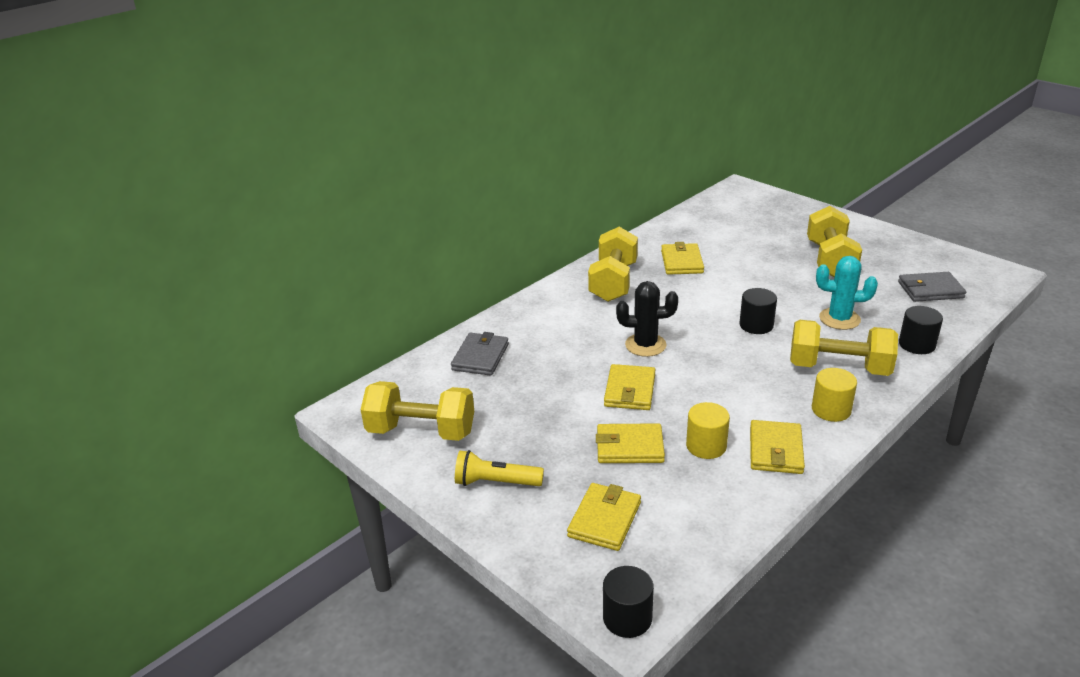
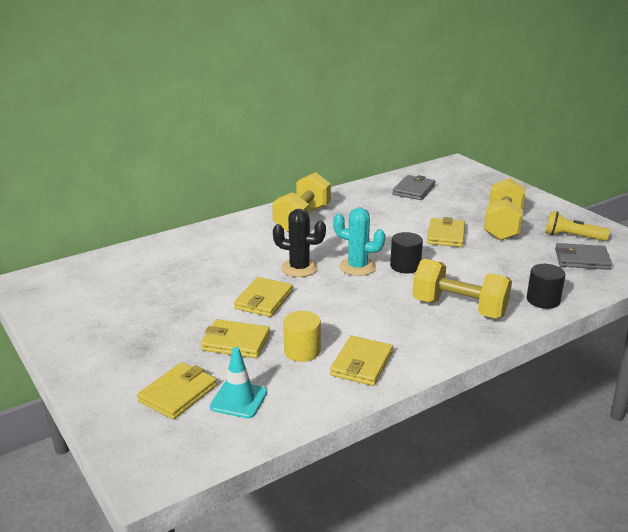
camera: 10 degrees right, 5 degrees down
(421, 431) = (73, 305): yellow dumbbell -> none
(480, 357) = (157, 259): grey wallet -> grey wallet (414, 190)
(496, 482) = (107, 351): yellow flashlight -> yellow flashlight (572, 237)
(627, 618) = (146, 473): black cylinder -> none
(673, 515) = (239, 400): none -> turquoise traffic cone
(682, 262) = (370, 211): yellow wallet -> yellow wallet (446, 235)
(831, 410) = (431, 340): yellow cylinder -> none
(839, 319) = (483, 271): turquoise cactus -> turquoise cactus (357, 267)

